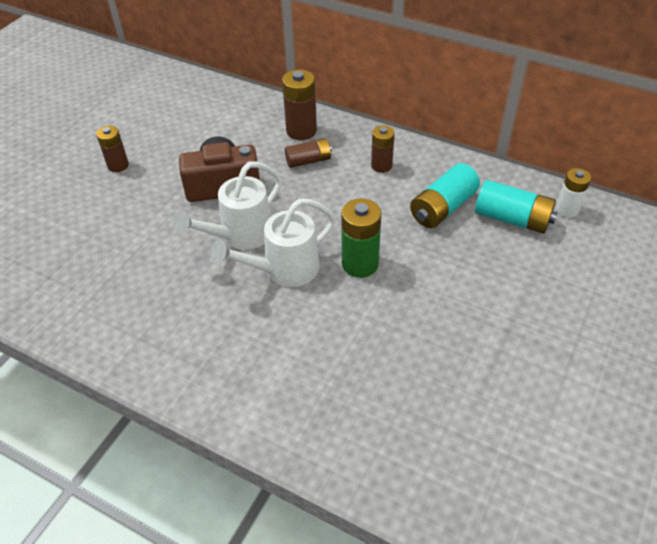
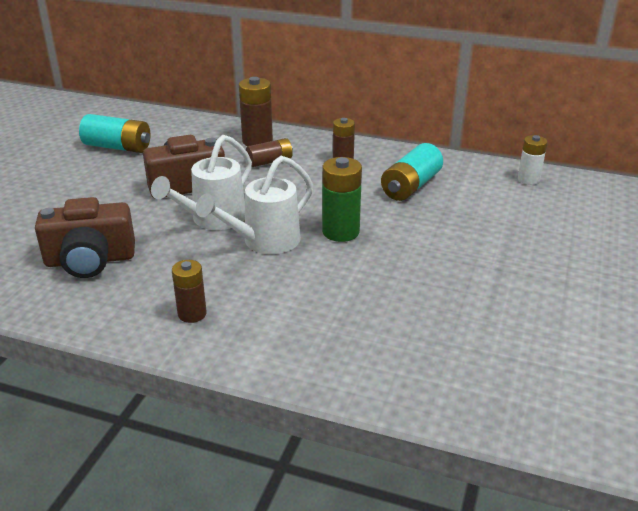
camera: 10 degrees left, 15 degrees down
(118, 165) = (72, 177): brown battery -> brown battery (192, 314)
(119, 277) = (90, 260): none -> brown camera
(512, 219) = (479, 189): turquoise battery -> turquoise battery (118, 147)

